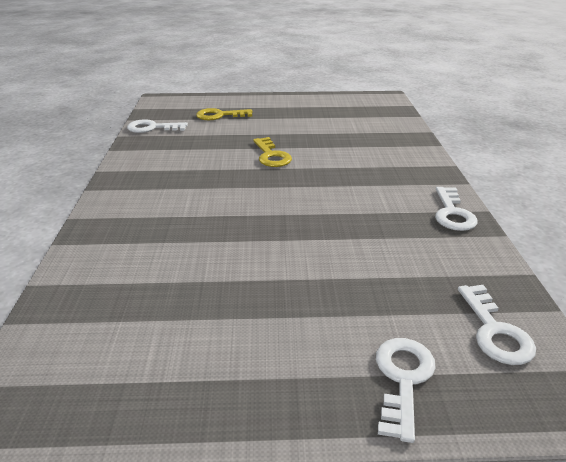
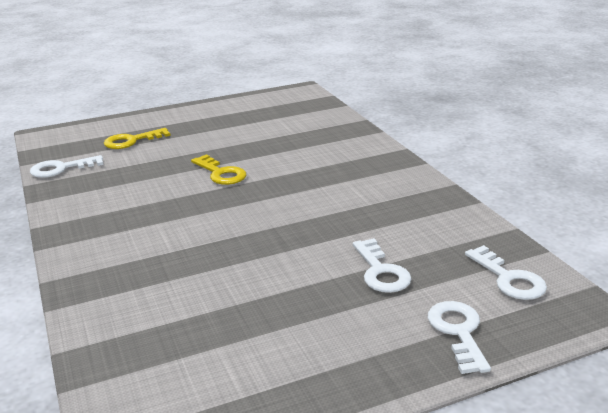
camera: 20 degrees left, 5 degrees down
(452, 213) = (427, 192): white key -> white key (381, 271)

